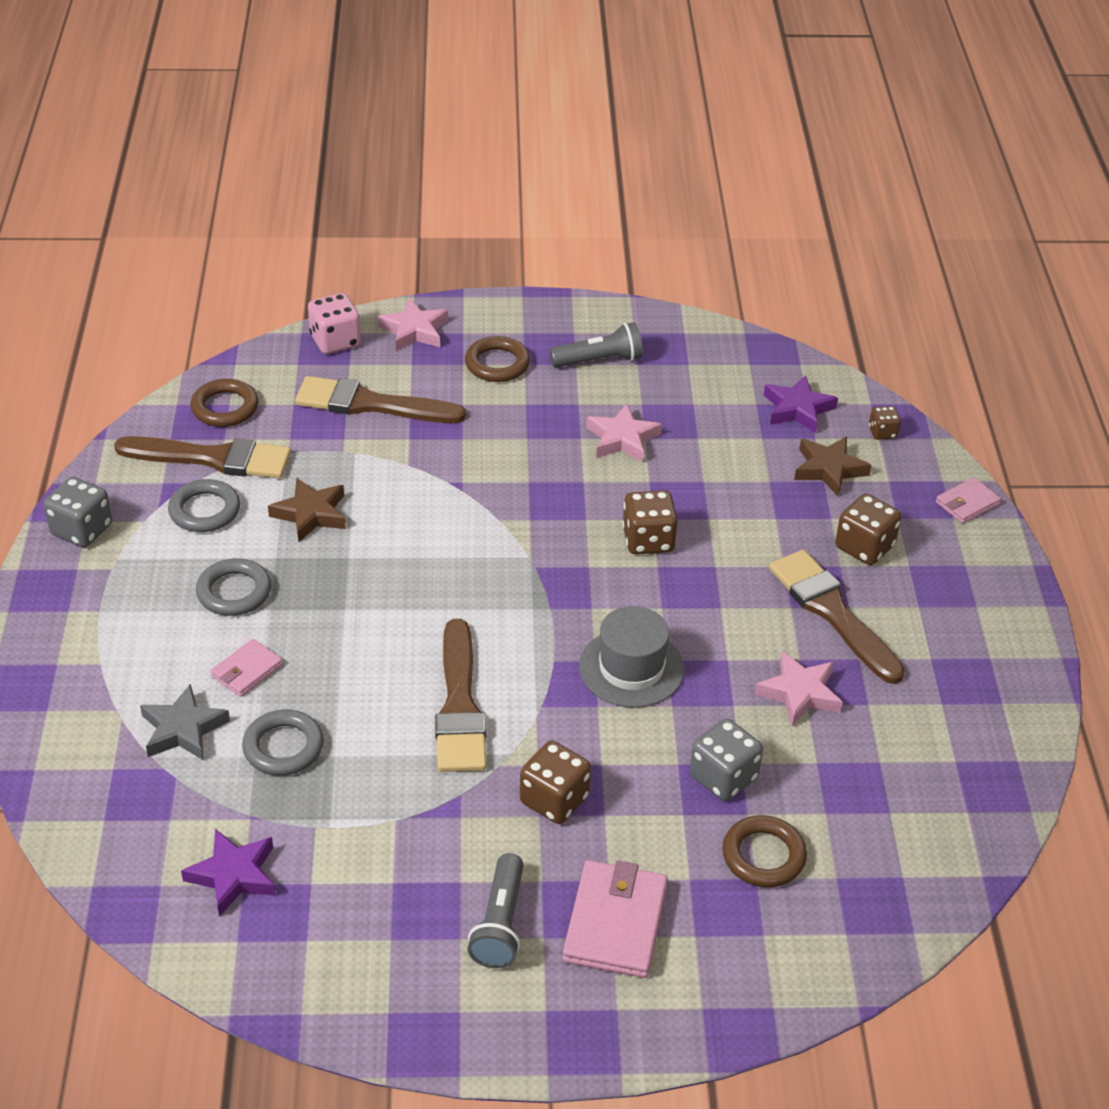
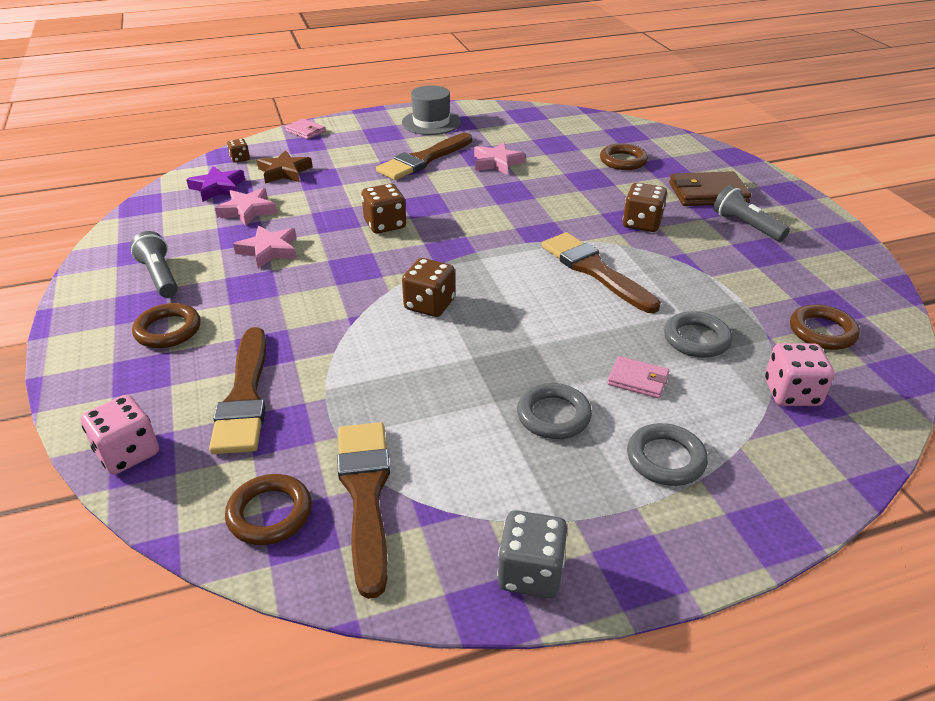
camera: 105 degrees left, 5 degrees down
(157, 787) = (791, 393): none -> pink dice
(183, 729) = (725, 397): grey star -> none
(205, 510) = (452, 473): grey ring -> grey ring (665, 459)
(233, 875) = (822, 331): purple star -> brown ring
(311, 514) = (426, 395): brown star -> none
(414, 330) = (108, 396): pink star -> pink star (248, 210)
(459, 706) = (594, 270): brown brush -> brown brush turned 105 degrees counterclockwise
(500, 924) = (746, 226): grey flashlight -> grey flashlight turned 120 degrees counterclockwise
(615, 923) = (707, 193): pink wallet -> brown wallet
(631, 668) = (513, 214): grey hat -> grey hat (431, 122)
(723, 777) = (578, 176): grey dice -> none
(864, 547) = (359, 155): brown dice -> brown dice (429, 305)

